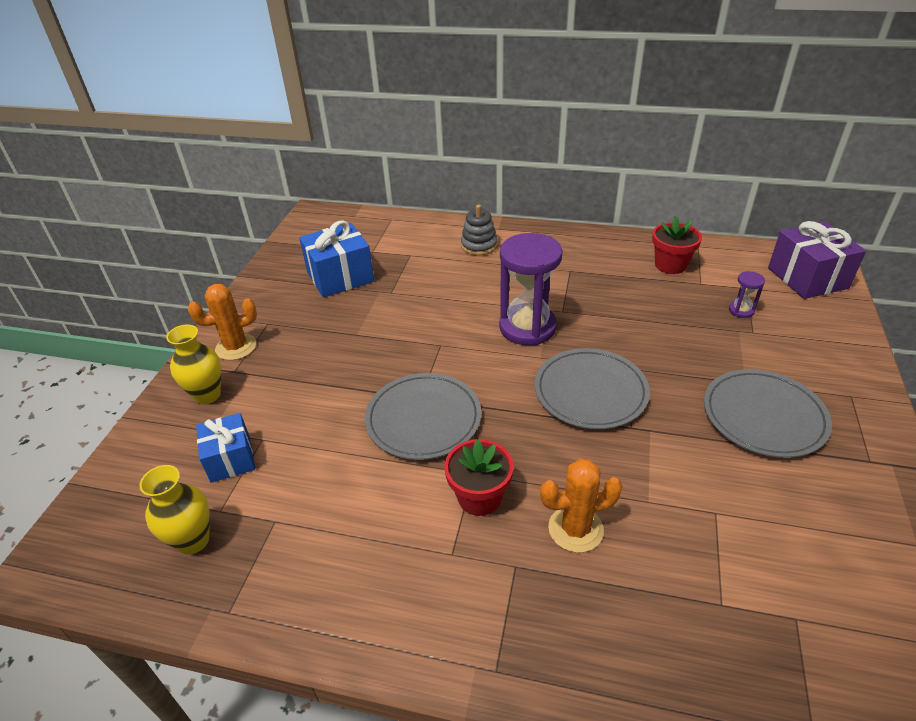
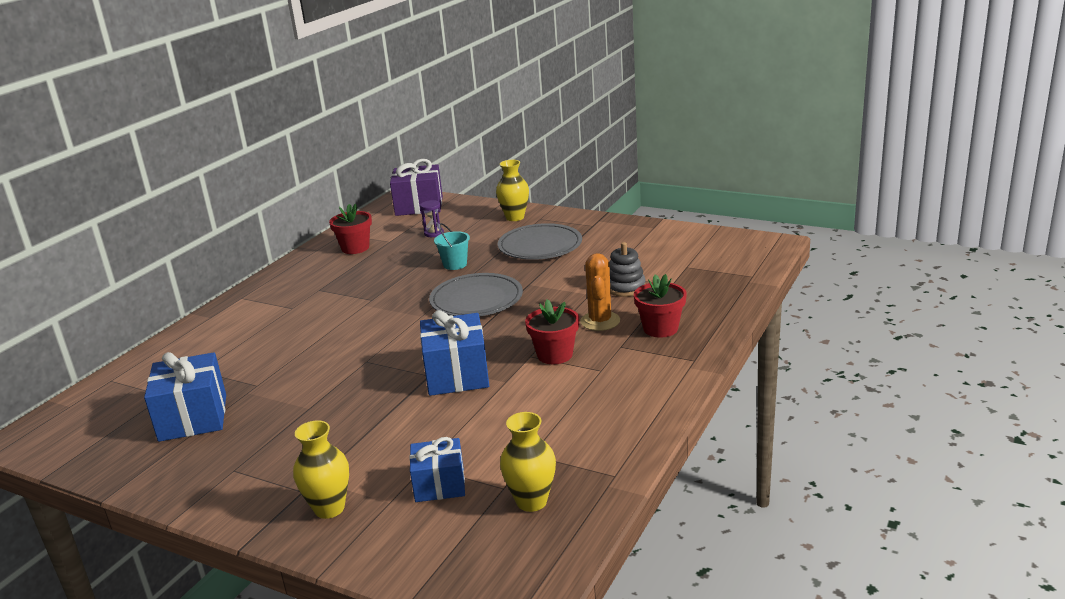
camera: 75 degrees left, 15 degrees down
(236, 347) = (258, 492): orange cactus -> none
(423, 419) = (457, 375): grey plate -> blue gift
(479, 245) = (229, 330): grey stacking toy -> grey stacking toy (625, 287)
(527, 327) = (379, 317): purple hourglass -> none
(576, 609) = (660, 329): none -> red flower pot
(670, 350) = (455, 264): none -> turquoise bucket
(836, 370) = (515, 217): none -> yellow vase

